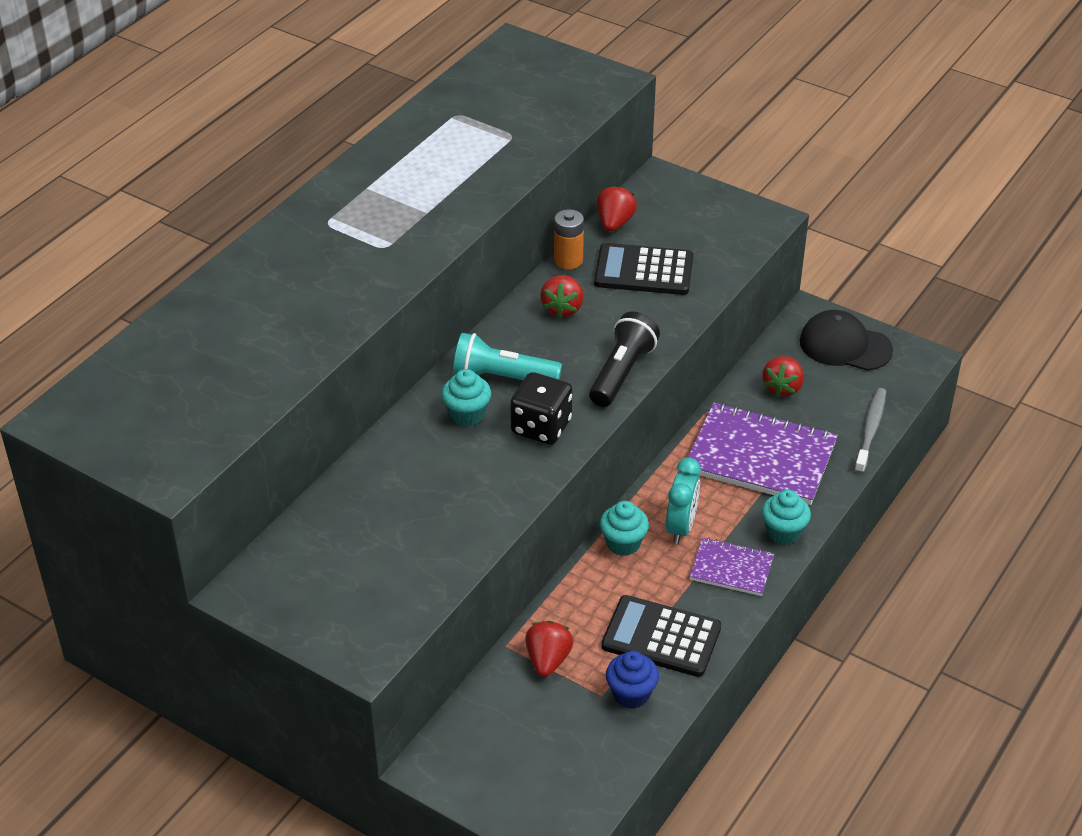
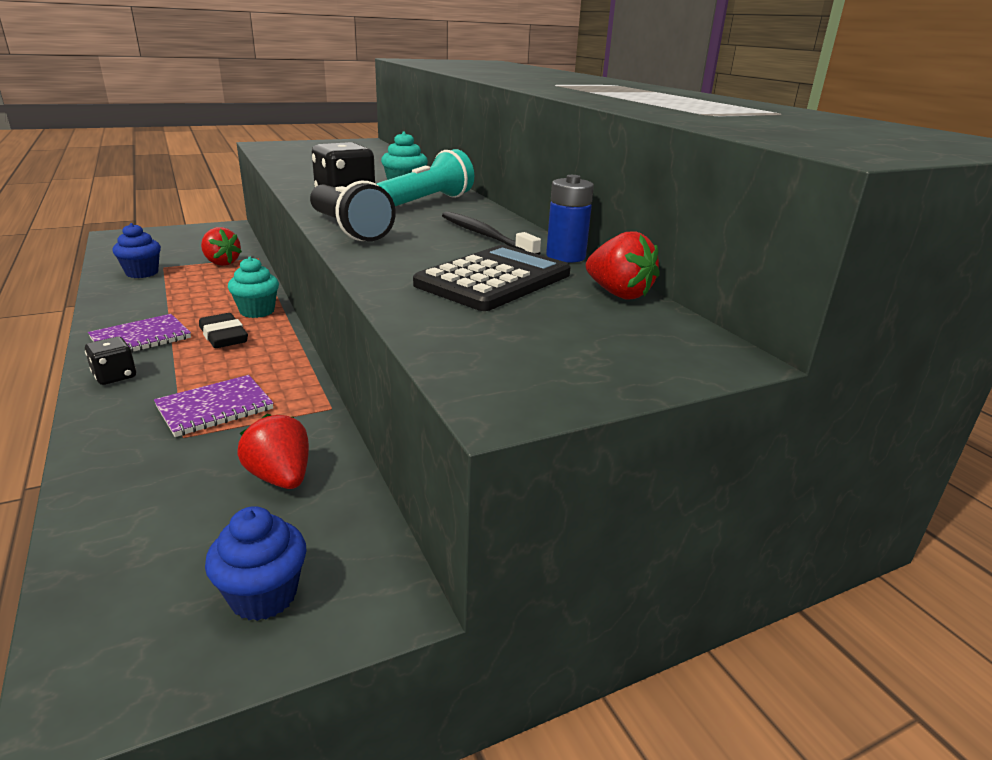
camera: 120 degrees right, 15 degrees down
(562, 308) = (485, 236): red strawberry -> black toothbrush
(568, 260) = (565, 256): orange battery -> blue battery
(661, 637) = (154, 294): black calculator -> none
(681, 527) = (223, 336): turquoise clock -> black eraser
(760, 457) = (215, 408): purple notebook -> purple notebook, size x0.53
(783, 532) = (115, 376): turquoise cupcake -> black dice
(845, 345) = (263, 595): black cap -> blue cupcake
(871, 430) = (92, 513): grey toothbrush -> none

